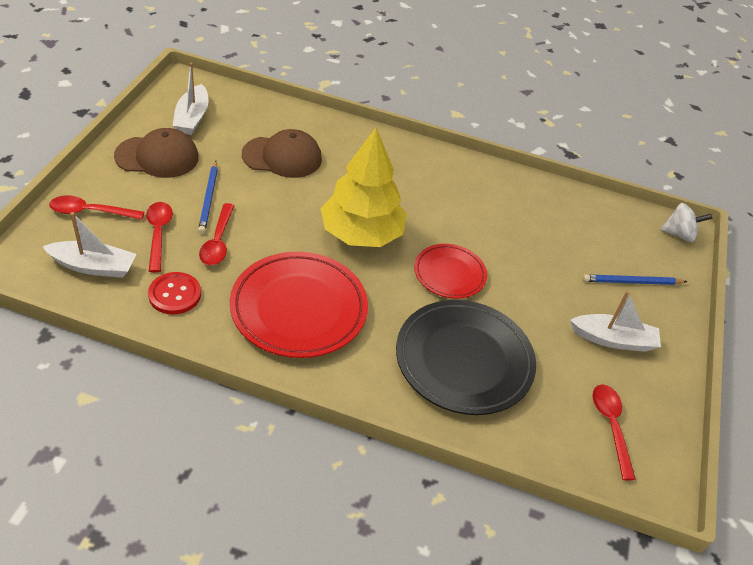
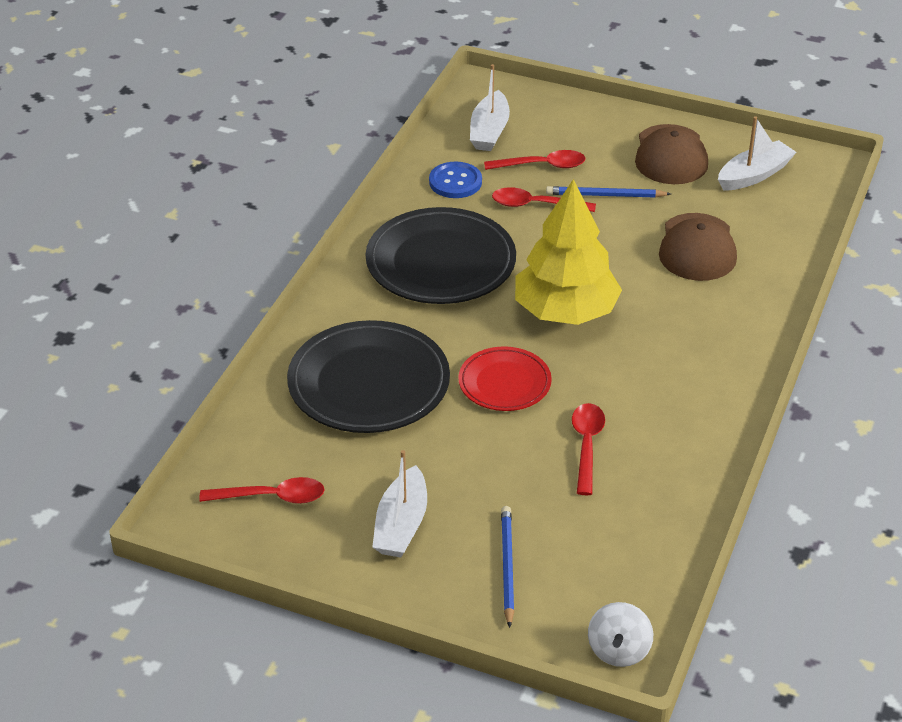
camera: 100 degrees right, 5 degrees down
(90, 212) = (568, 121): red spoon -> red spoon (586, 446)
(175, 294) = (455, 182): red button -> blue button
(192, 118) = (754, 175): white boat -> white boat turned 135 degrees clockwise
(299, 308) = (441, 263): red plate -> black plate

